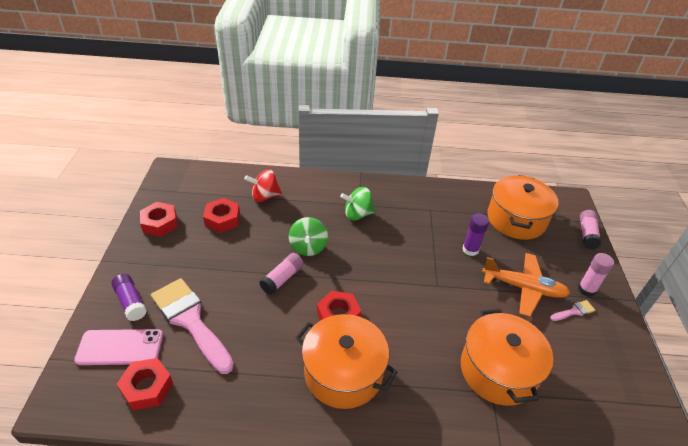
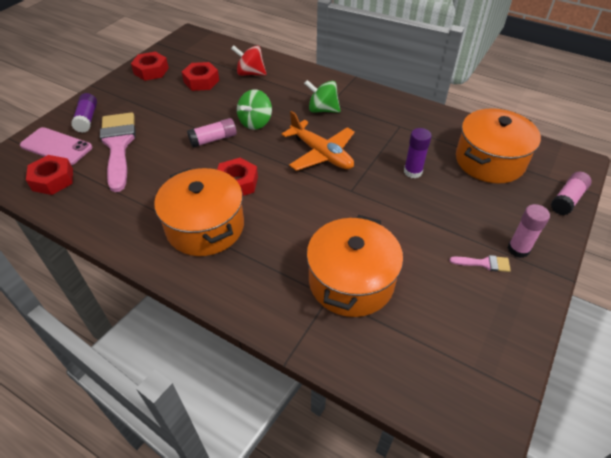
camera: 30 degrees right, 5 degrees up
(523, 288) = (443, 223): orange plane -> orange plane (321, 154)

